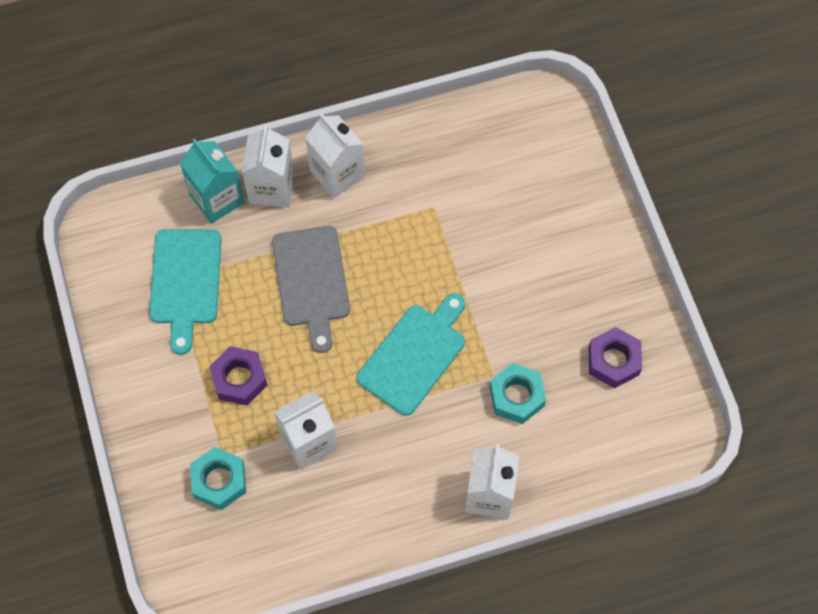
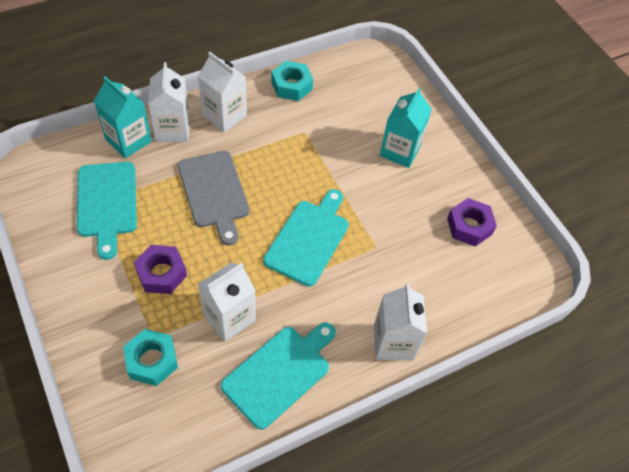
camera: 15 degrees left, 10 degrees down
(355, 513) = (279, 373): none -> turquoise cutting board
(516, 396) = (399, 261): turquoise nut -> turquoise nut (291, 86)
(550, 247) = (400, 151): none -> turquoise carton

